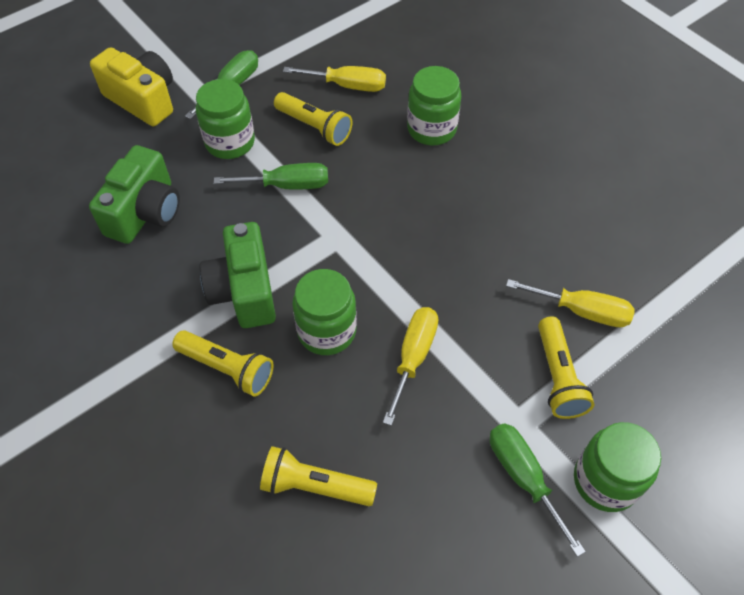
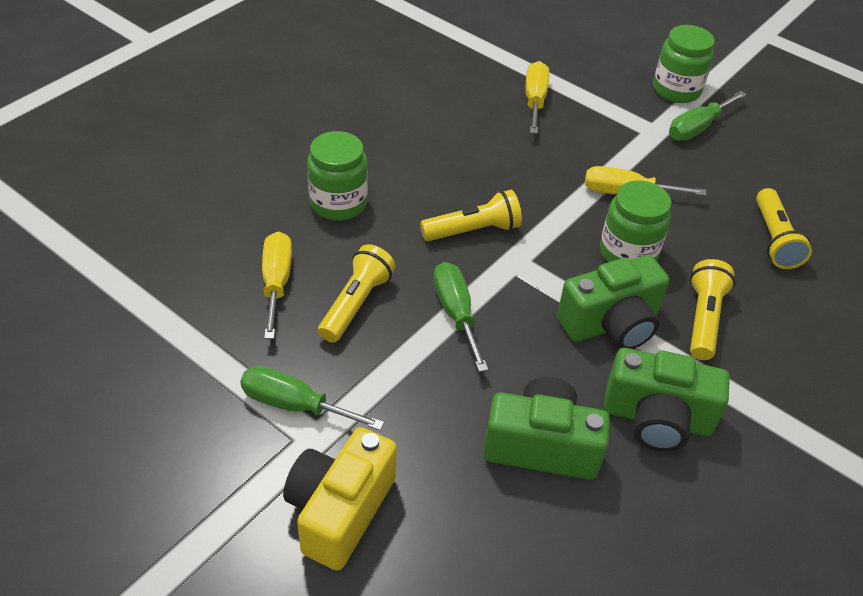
camera: 105 degrees left, 10 degrees down
(138, 294) = (657, 418): none -> green camera
(230, 142) = (401, 383): green jar -> none
(557, 377) = (603, 112): yellow flashlight -> yellow flashlight (473, 231)

